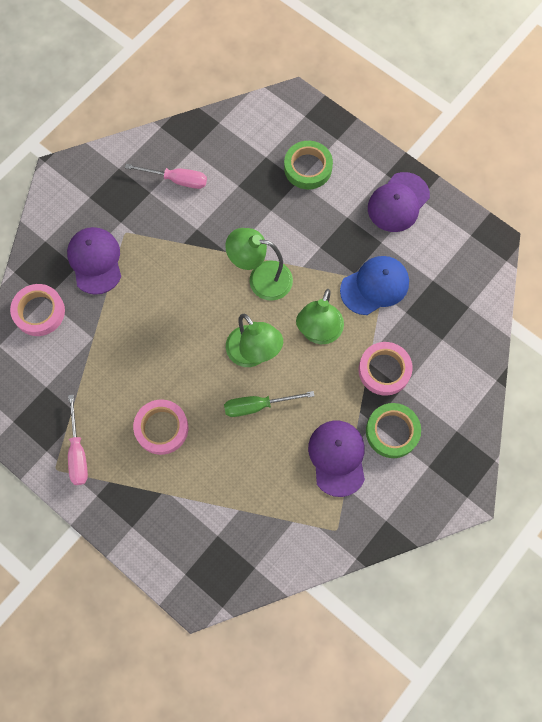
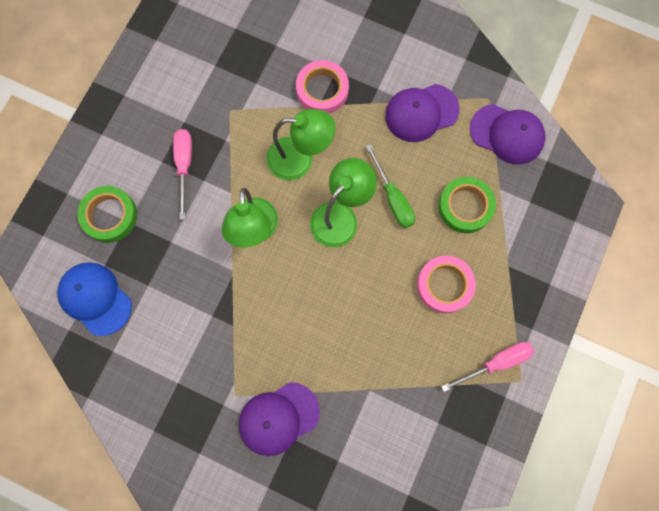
camera: 105 degrees left, 5 degrees up
(39, 312) = (356, 462): pink tape -> none
(177, 180) = (155, 356): pink screwdriver -> pink screwdriver (184, 166)
(375, 286) = (235, 117): blue cap -> blue cap (95, 298)
(392, 432) = (381, 70): green tape -> green tape (465, 207)
(398, 202) = (133, 115): purple cap -> purple cap (507, 134)

